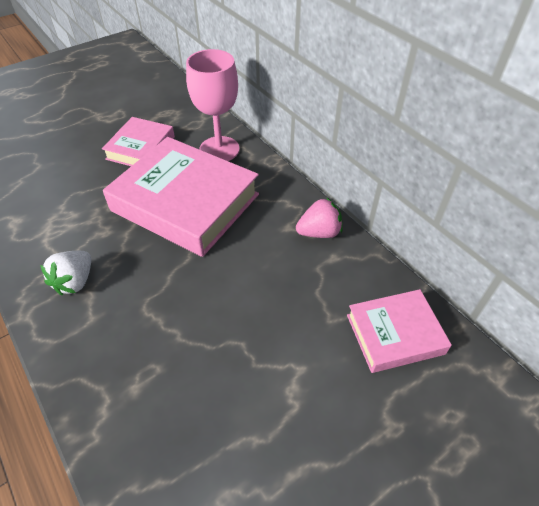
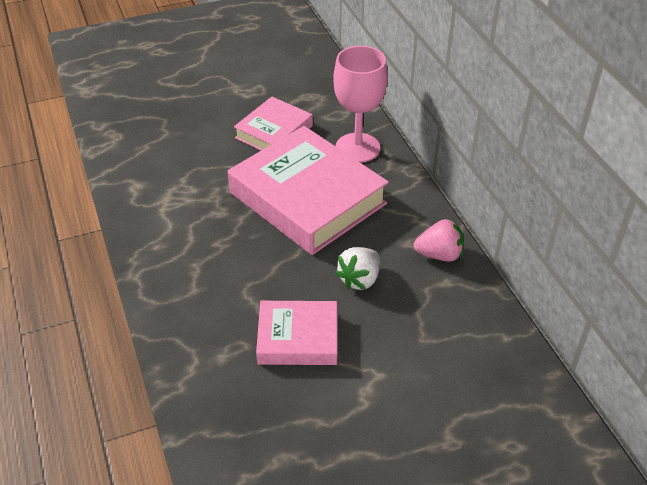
camera: 15 degrees right, 5 degrees down
(75, 281) = (184, 254): white strawberry -> white strawberry (359, 279)
(394, 334) = (483, 365): pink book -> pink book (298, 338)

